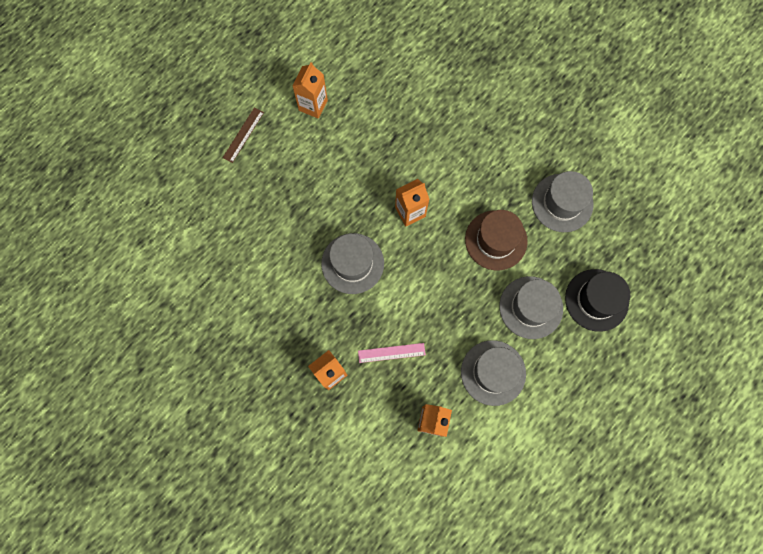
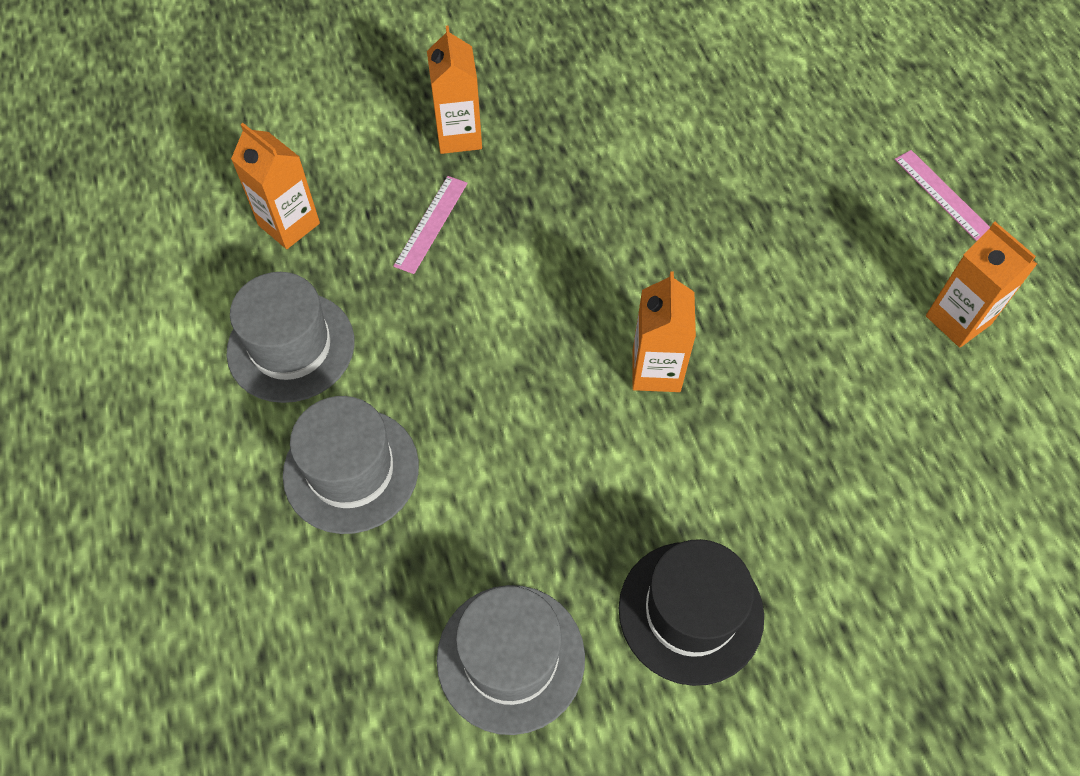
camera: 120 degrees right, 15 degrees down
(243, 135) = (942, 194): brown ruler -> pink ruler
(352, 263) = (614, 241): grey hat -> none
(496, 240) = (514, 483): brown hat -> none
(596, 300) = (279, 597): black hat -> black hat (690, 612)

